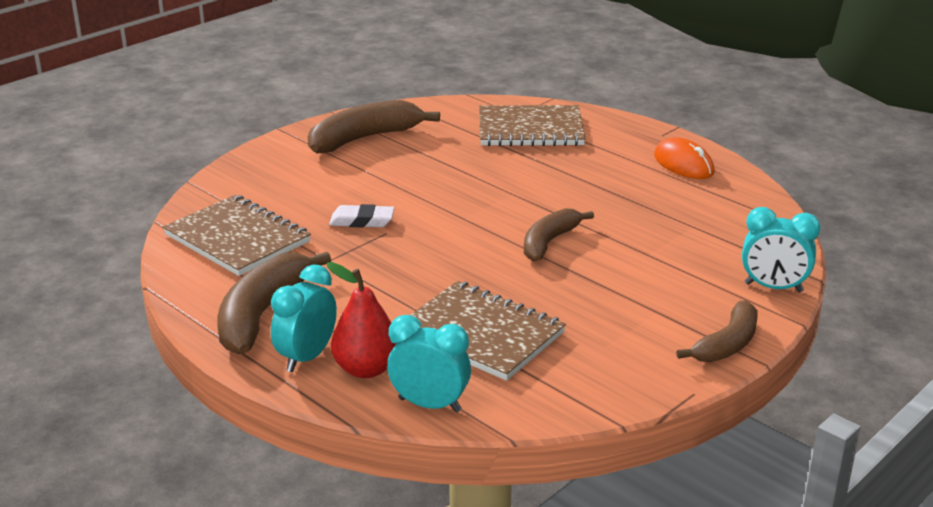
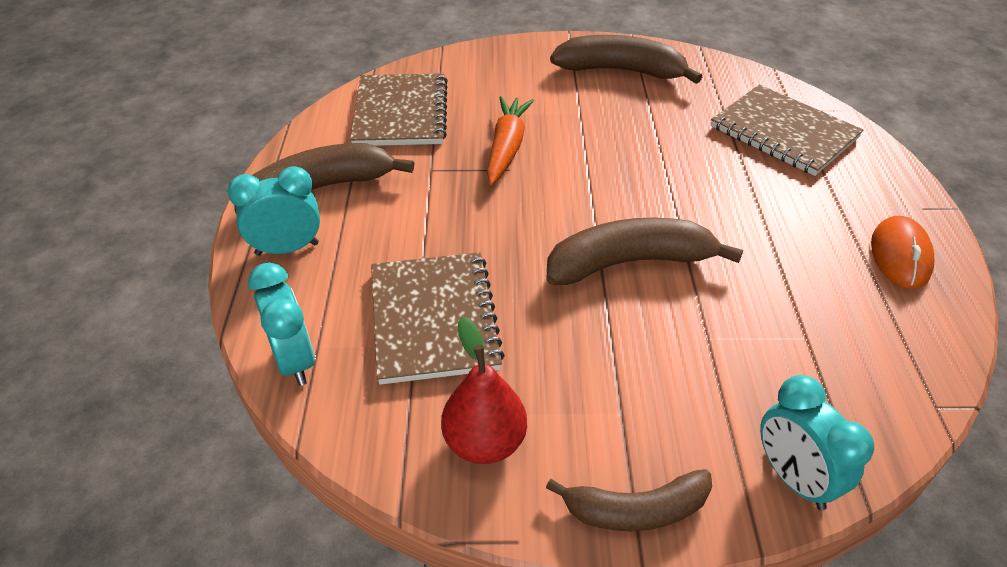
camera: 45 degrees right, 15 degrees up
(362, 221) = (507, 147): white eraser -> orange carrot
(366, 369) = (306, 290): red pear -> red pear (484, 442)
(549, 242) = (629, 262): brown banana -> brown banana, size x1.54

